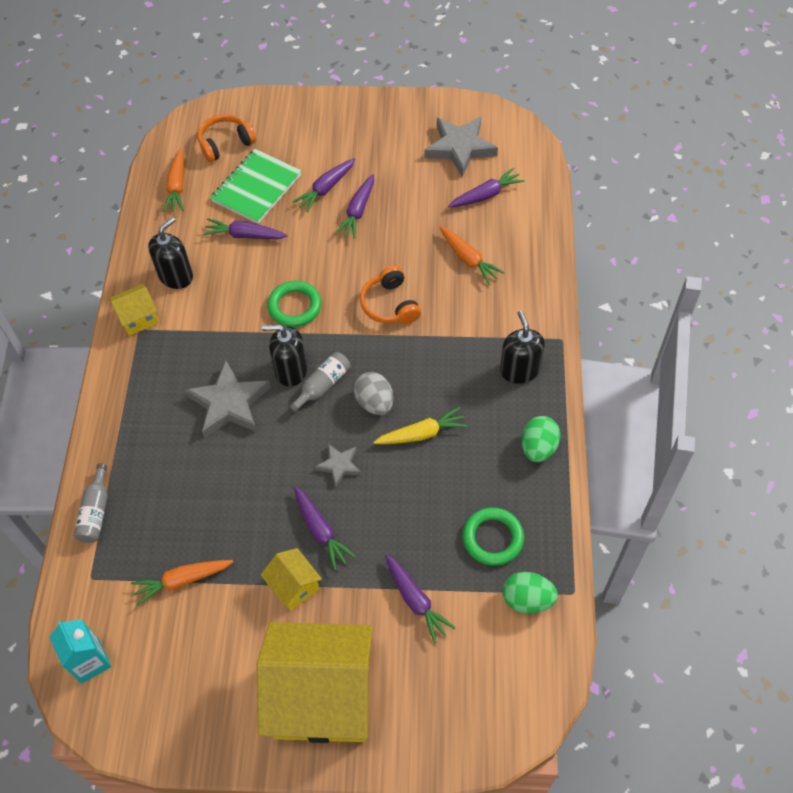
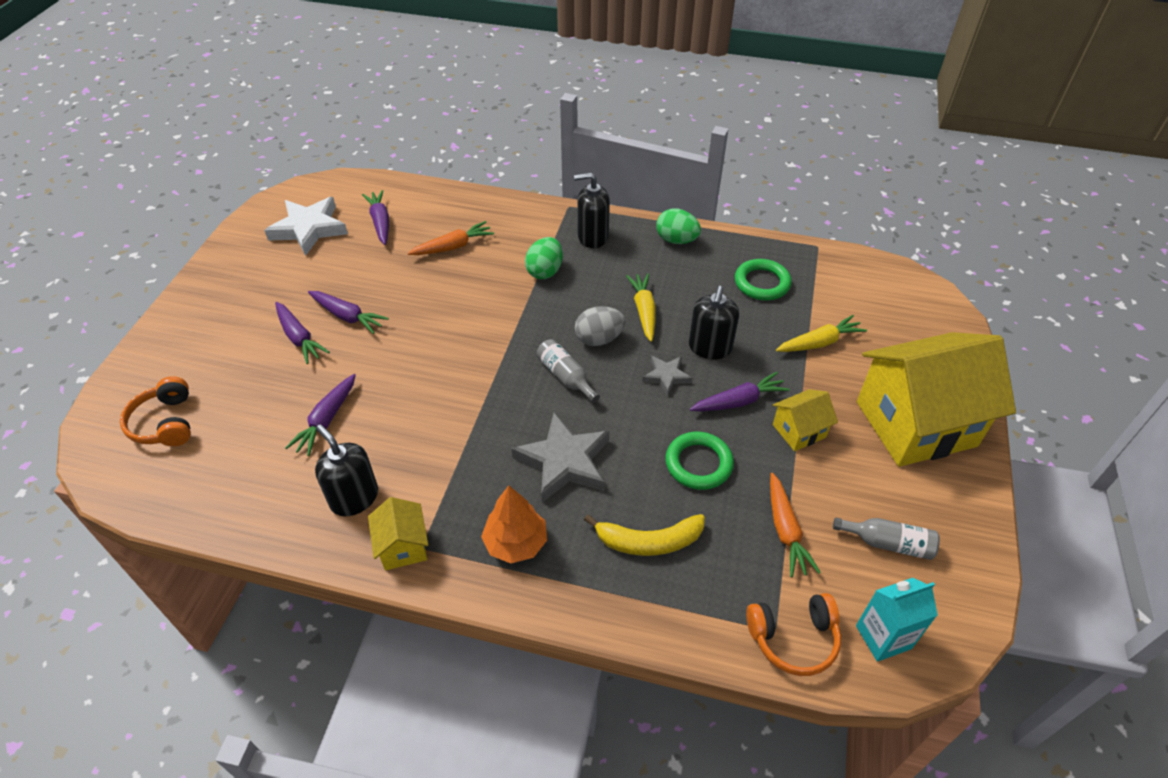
camera: 80 degrees left, 10 degrees down
(96, 512) = (683, 618): grey bottle -> grey bottle (888, 543)
(149, 387) = (516, 543): none -> orange tree
(160, 478) = (648, 541): none -> yellow banana
(177, 187) = (204, 483): orange carrot -> none
(256, 188) = (259, 400): green notebook -> none
(291, 370) = (537, 400): black soap dispenser -> black soap dispenser (710, 347)
(294, 306) = (453, 386): green ring -> green ring (698, 463)
(322, 696) = (915, 423): yellow house -> yellow house turned 60 degrees clockwise
(390, 304) = (483, 310): orange headphones -> orange headphones (793, 638)
(416, 601) = (819, 342): purple carrot -> yellow carrot
(460, 148) = (309, 229): grey star -> white star
(527, 599) = (822, 273): green egg -> green egg (545, 271)

